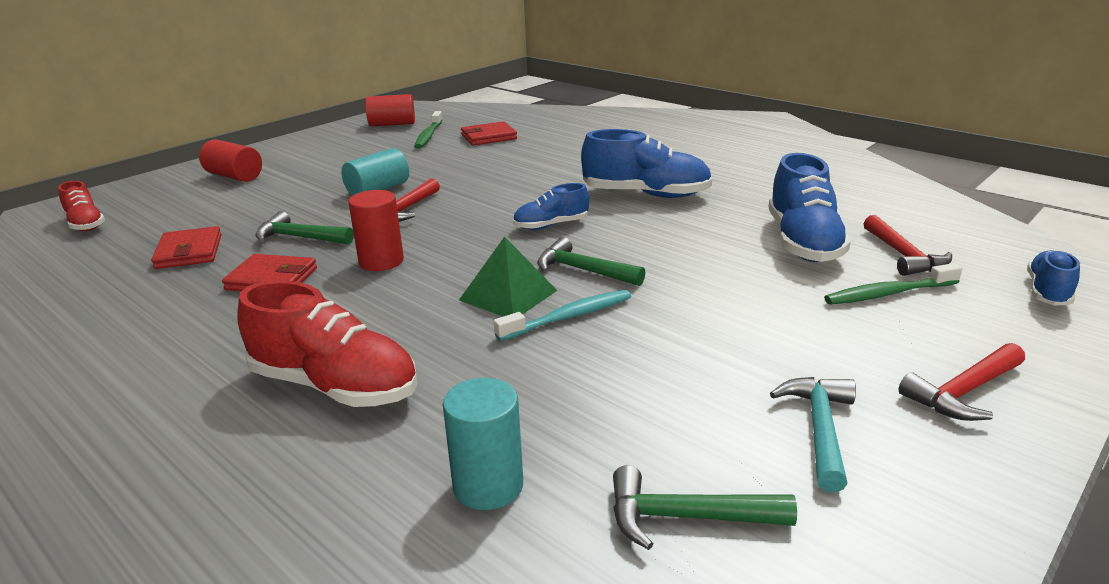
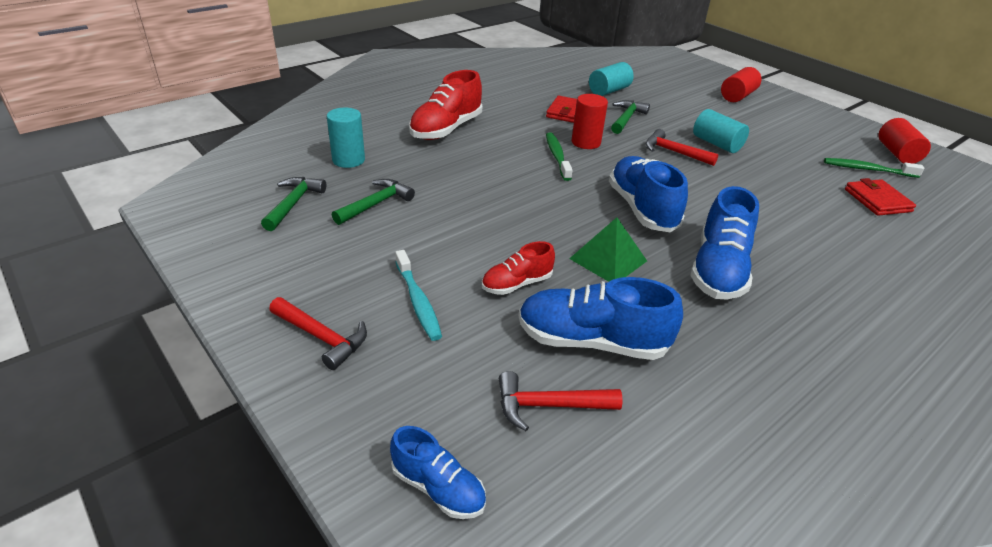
camera: 95 degrees right, 10 degrees up
(85, 224) = (651, 64): red shoe -> red shoe (517, 284)
(189, 252) = (609, 91): red wallet -> turquoise cylinder
(508, 295) = (526, 180): green pyramid -> green pyramid (608, 259)
(551, 225) = (642, 209): blue shoe -> blue shoe, size x1.75
(568, 317) = (490, 198): turquoise toothbrush -> turquoise toothbrush (418, 301)
(582, 270) = (556, 212): green hammer -> green hammer (376, 204)
(819, 429) = (326, 261): turquoise hammer -> none
(888, 294) = (473, 359): green toothbrush -> green toothbrush (557, 156)
(963, 392) = (322, 337): red hammer -> red hammer turned 150 degrees clockwise

